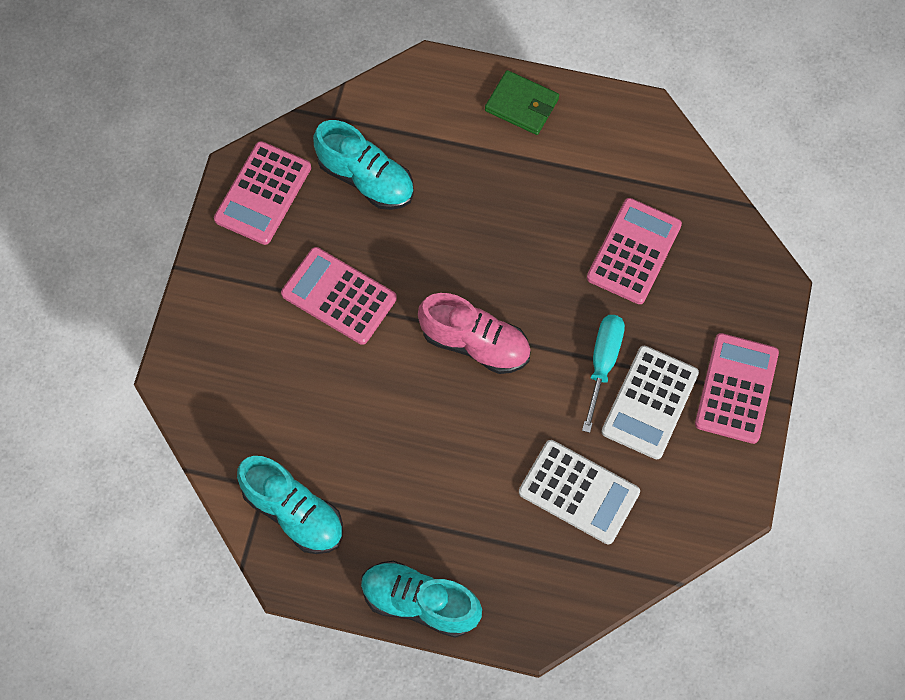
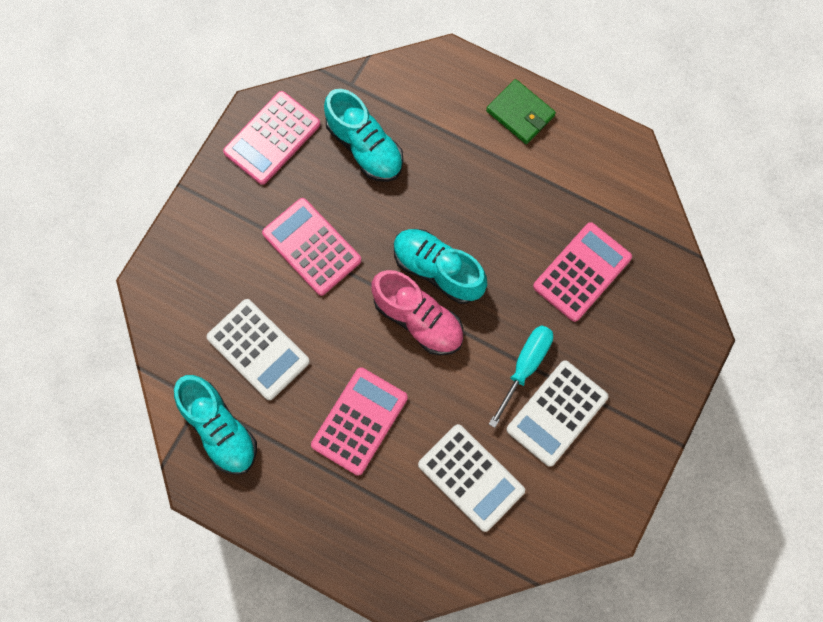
camera: 15 degrees right, 5 degrees up
(312, 418) = (258, 349): none -> white calculator
(419, 602) = (304, 539): turquoise shoe -> turquoise shoe (437, 270)
(736, 388) = (638, 421): pink calculator -> pink calculator (359, 421)

